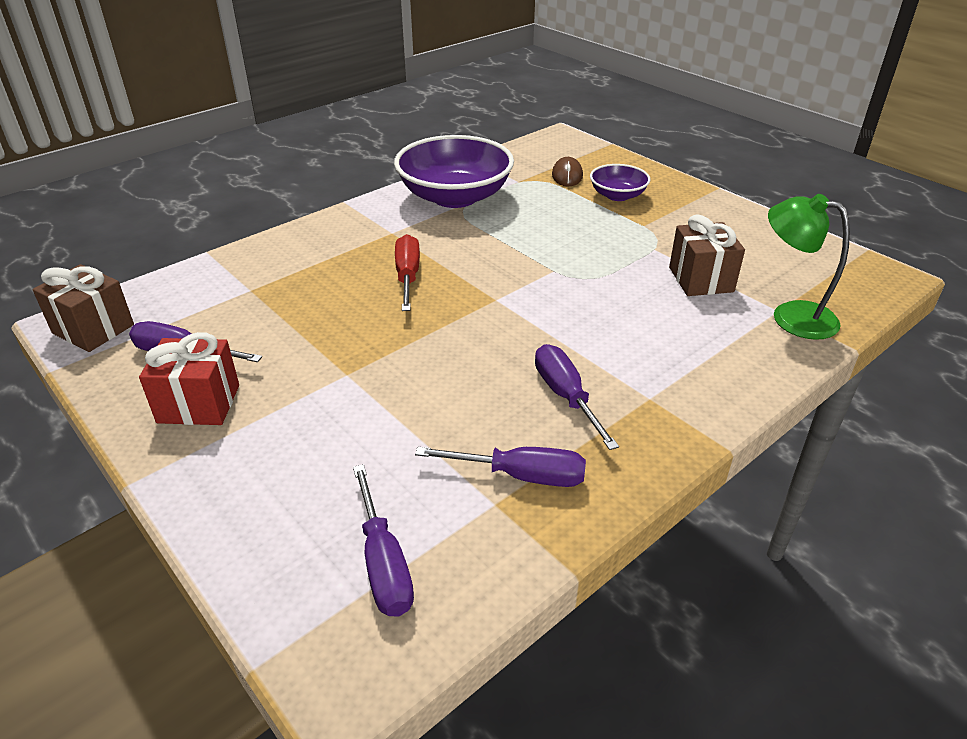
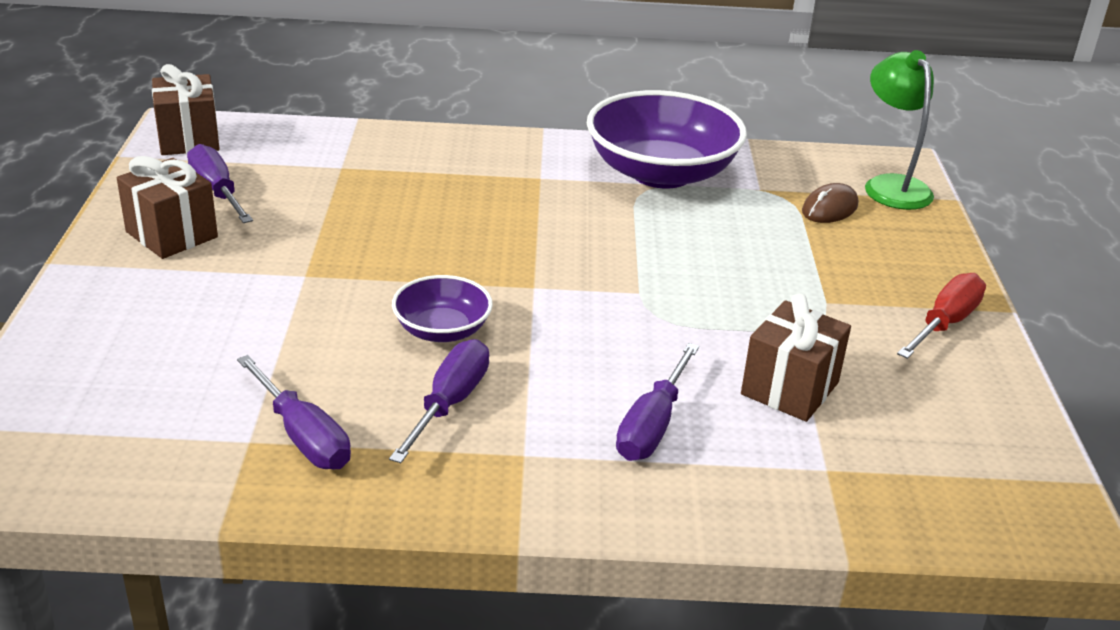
camera: 40 degrees right, 5 degrees down
(199, 404) = (172, 234): red gift -> brown gift
(383, 562) = (110, 423): purple screwdriver -> purple screwdriver (652, 425)
(408, 276) = (487, 224): red screwdriver -> red screwdriver (944, 323)
(617, 195) = (853, 257): purple bowl -> purple bowl (442, 330)
(791, 316) = (830, 483): green lamp -> green lamp (891, 185)

